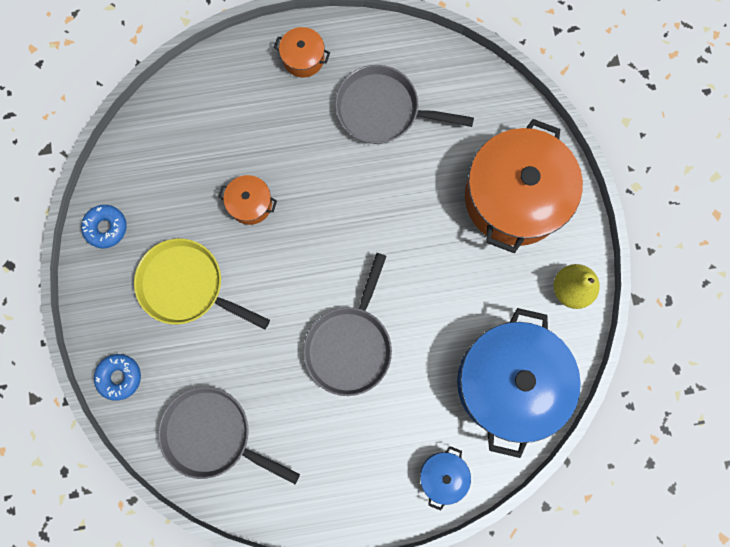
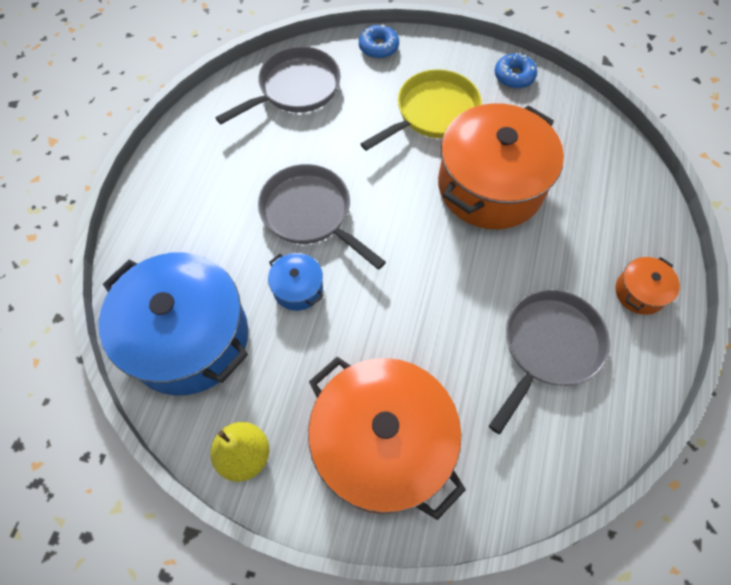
camera: 115 degrees right, 15 degrees down
(250, 204) = (490, 186): orange pot -> orange pot, size x2.31
(443, 476) = (146, 239): blue pot -> blue pot (298, 288)

